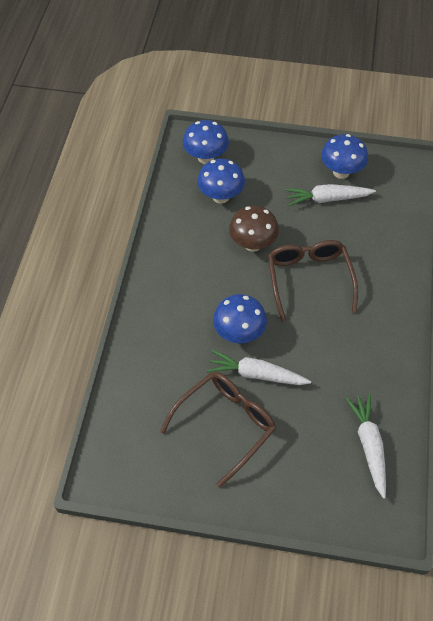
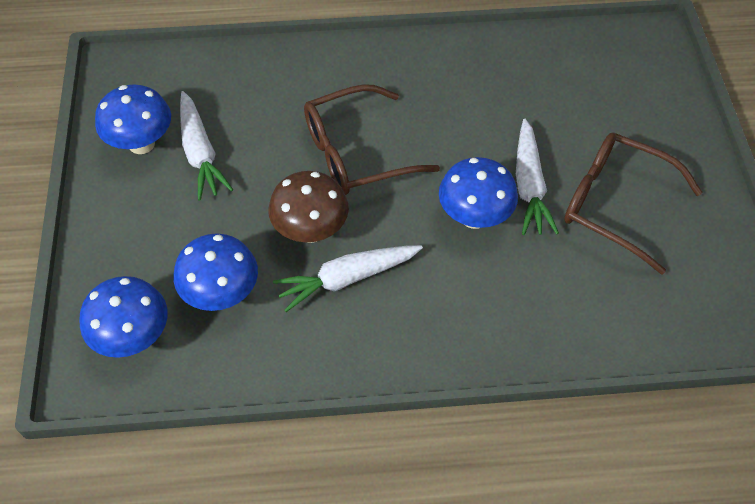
camera: 105 degrees left, 0 degrees up
(369, 445) = (574, 64): white carrot -> white carrot (347, 279)

